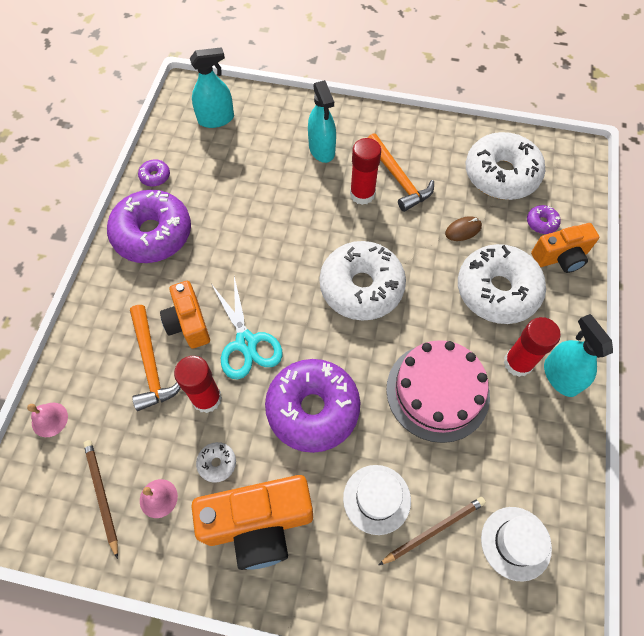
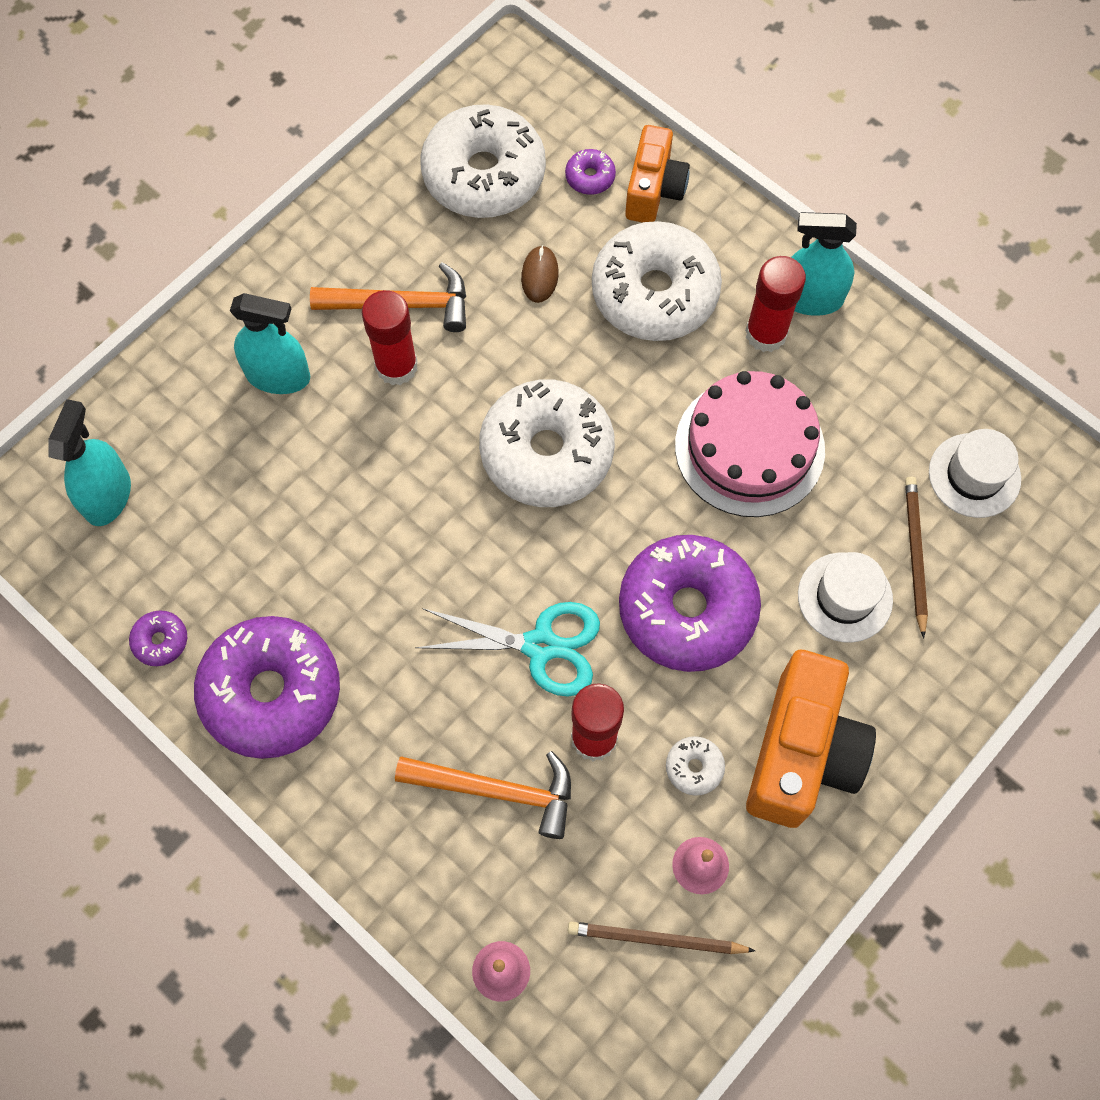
camera: 60 degrees left, 5 degrees up
(188, 323) = (462, 710): orange camera -> none

